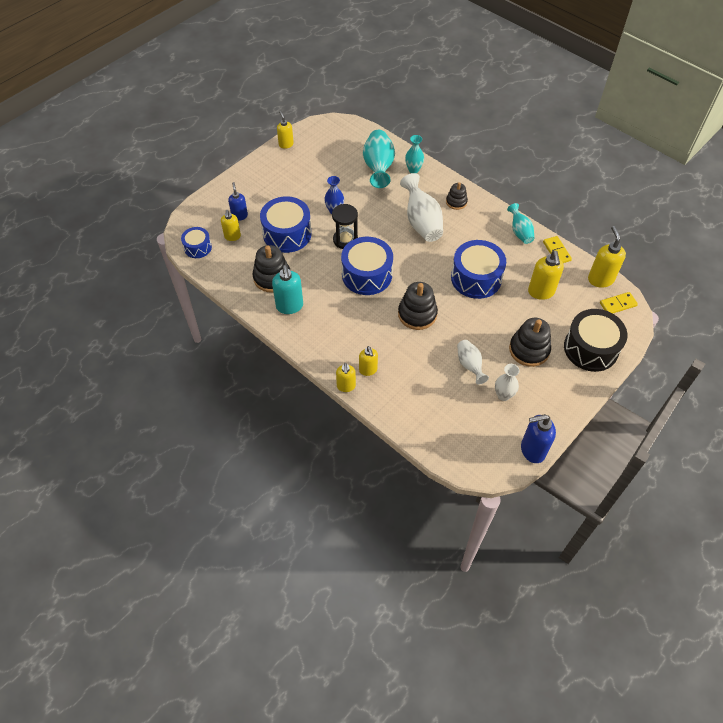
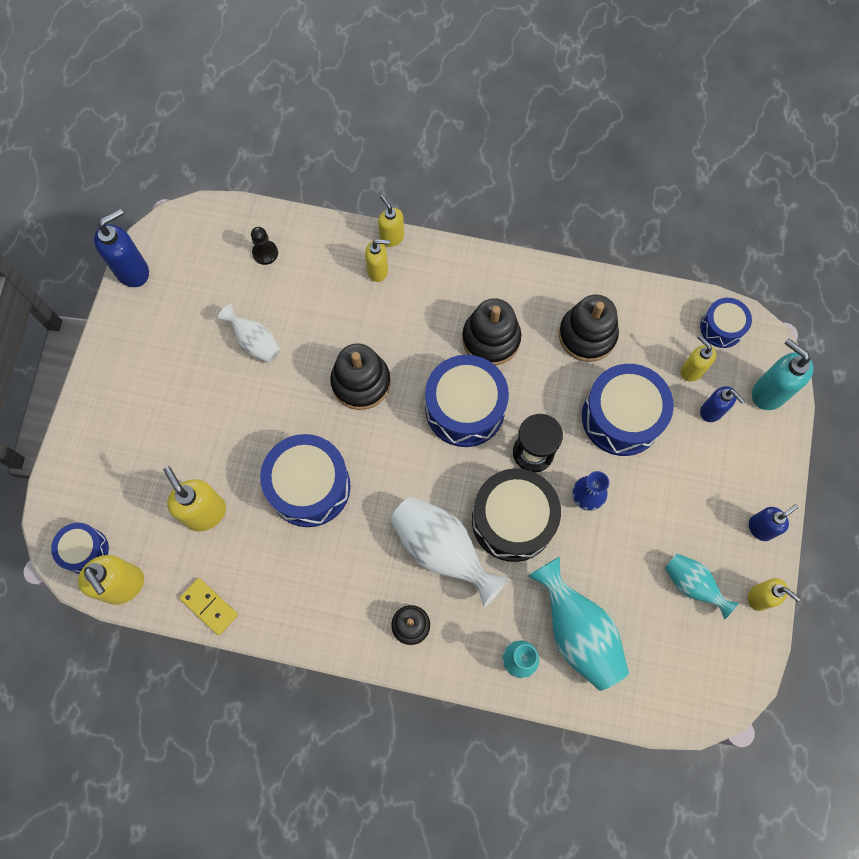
camera: 150 degrees right, 15 degrees up
(261, 165) = (760, 528): none -> blue soap dispenser
(289, 306) = (533, 305): turquoise soap dispenser -> turquoise soap dispenser (768, 393)
(368, 370) = (378, 271): yellow soap dispenser -> yellow soap dispenser turned 135 degrees clockwise
(435, 417) = (265, 253): none -> black pawn
(503, 395) = (195, 323): white vase -> none
(520, 232) = (281, 616): turquoise vase -> turquoise vase (692, 585)
(529, 350) = (187, 406): black stacking toy -> black stacking toy (491, 339)
(590, 348) = (104, 452): black drum -> black drum (513, 520)
(618, 304) = (85, 550): yellow domino -> blue drum

